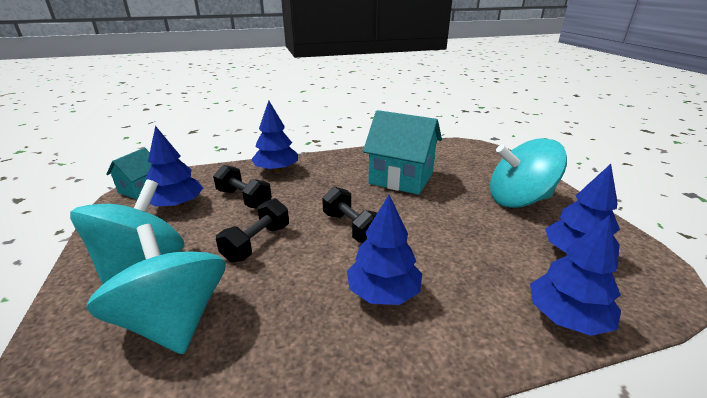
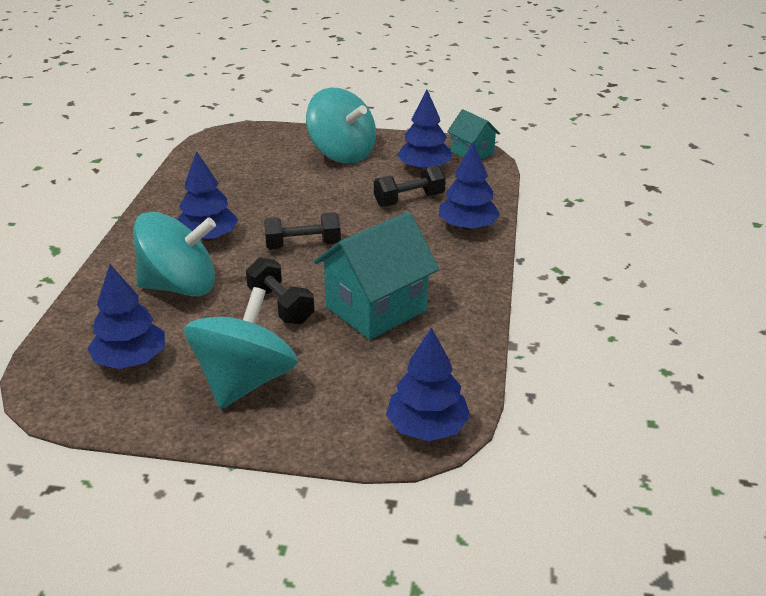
camera: 115 degrees right, 5 degrees up
(174, 320) = (267, 163): turquoise spinning top -> turquoise spinning top (180, 286)
(257, 243) = (324, 197): black dumbbell -> black dumbbell (281, 306)
(566, 317) = (93, 307): blue tree -> blue tree (427, 427)

